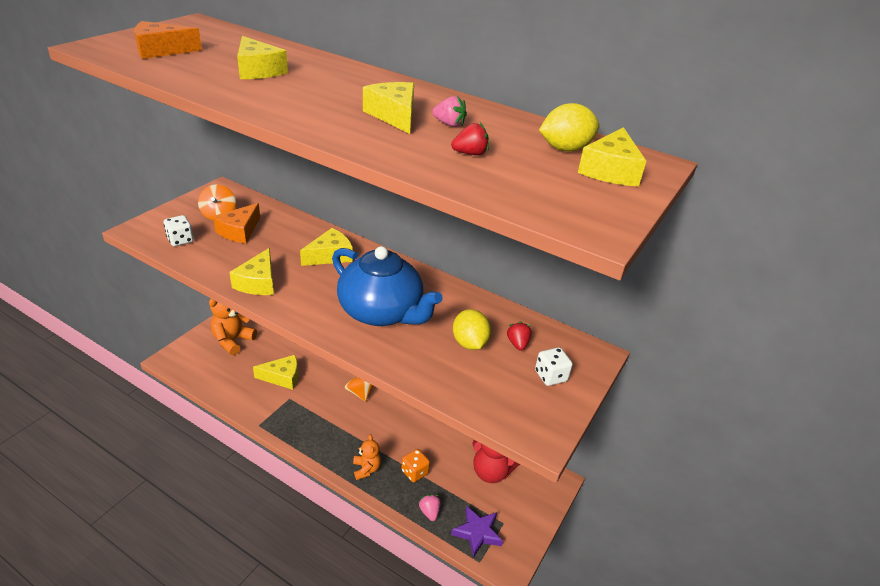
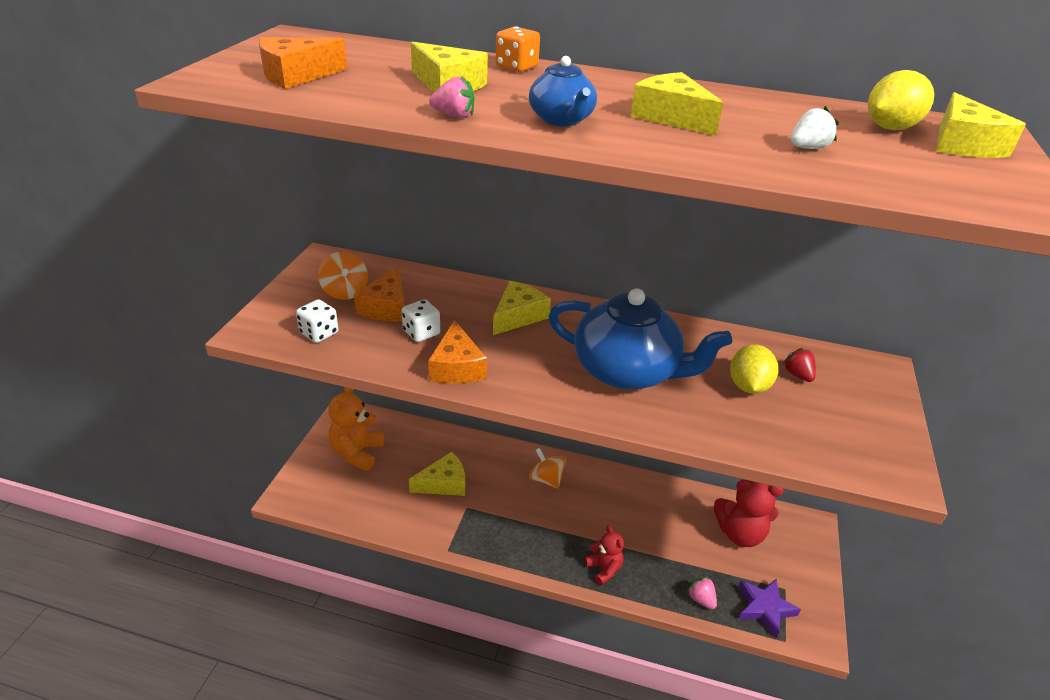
camera: 15 degrees left, 0 degrees up
(258, 282) = (456, 367): yellow cheese -> orange cheese
(307, 106) = (562, 120): none -> blue teapot
(366, 469) = (604, 569): orange teddy bear -> red teddy bear
(414, 472) = (659, 557): orange dice -> orange dice (516, 67)
(449, 124) = (741, 118): pink strawberry -> pink strawberry (454, 116)
(469, 343) = (748, 386): yellow lemon -> yellow lemon turned 45 degrees clockwise
(470, 154) = (807, 148): red strawberry -> white strawberry
(550, 376) = (857, 404): white dice -> white dice (421, 333)

